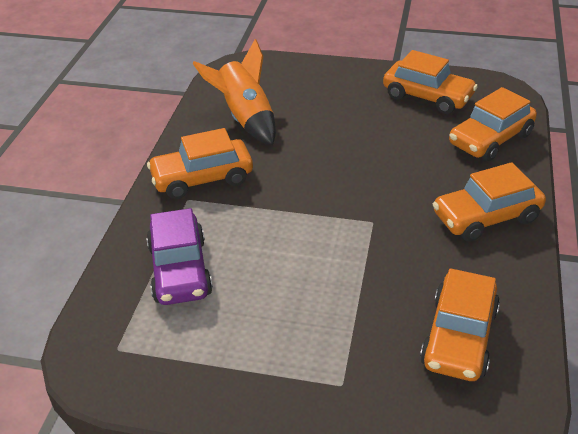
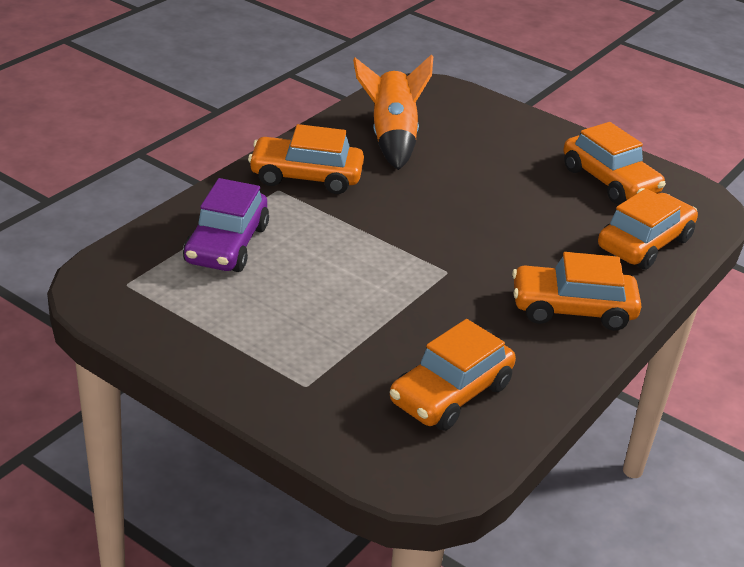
camera: 20 degrees right, 5 degrees down
(490, 139) = (644, 243): orange car -> orange car turned 150 degrees clockwise

